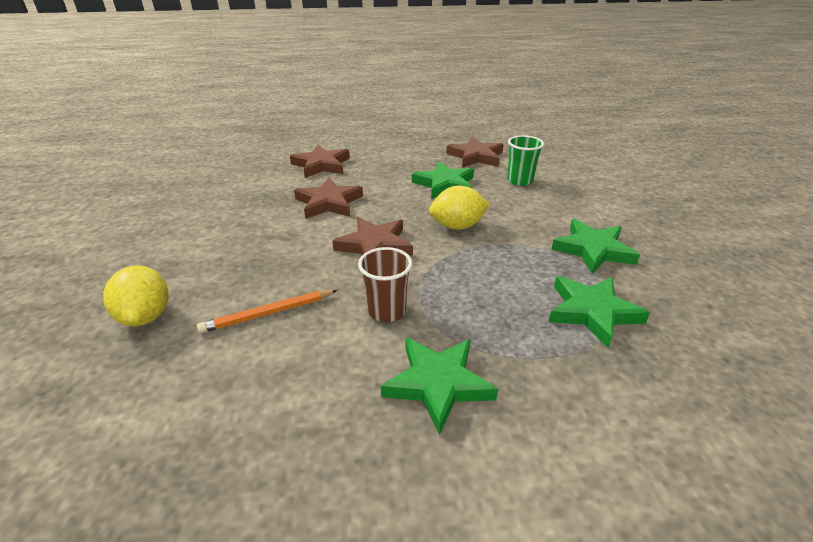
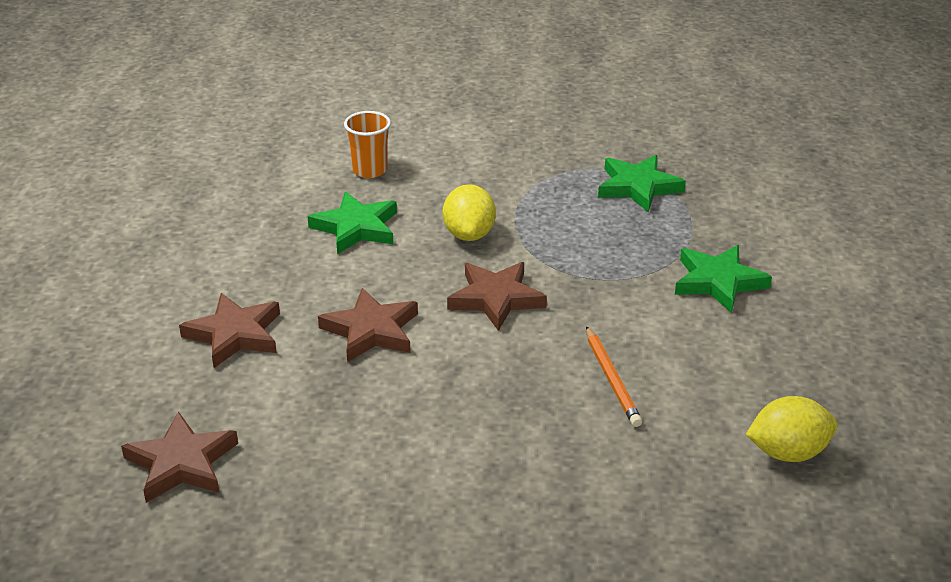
camera: 80 degrees left, 0 degrees up
(146, 316) = (603, 474): yellow lemon -> yellow lemon (788, 453)
(386, 311) = (619, 300): brown cup -> none
(476, 156) = (278, 189): brown star -> brown star (181, 463)
(519, 180) = (369, 170): green cup -> orange cup
(593, 250) = (541, 161): green star -> none

